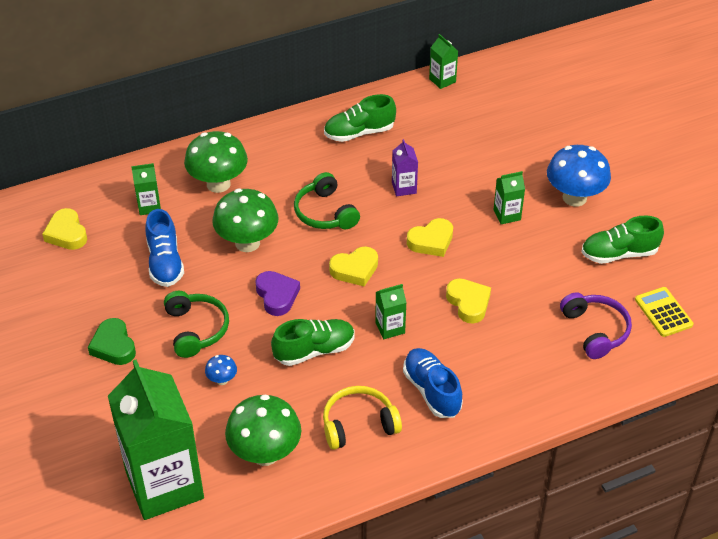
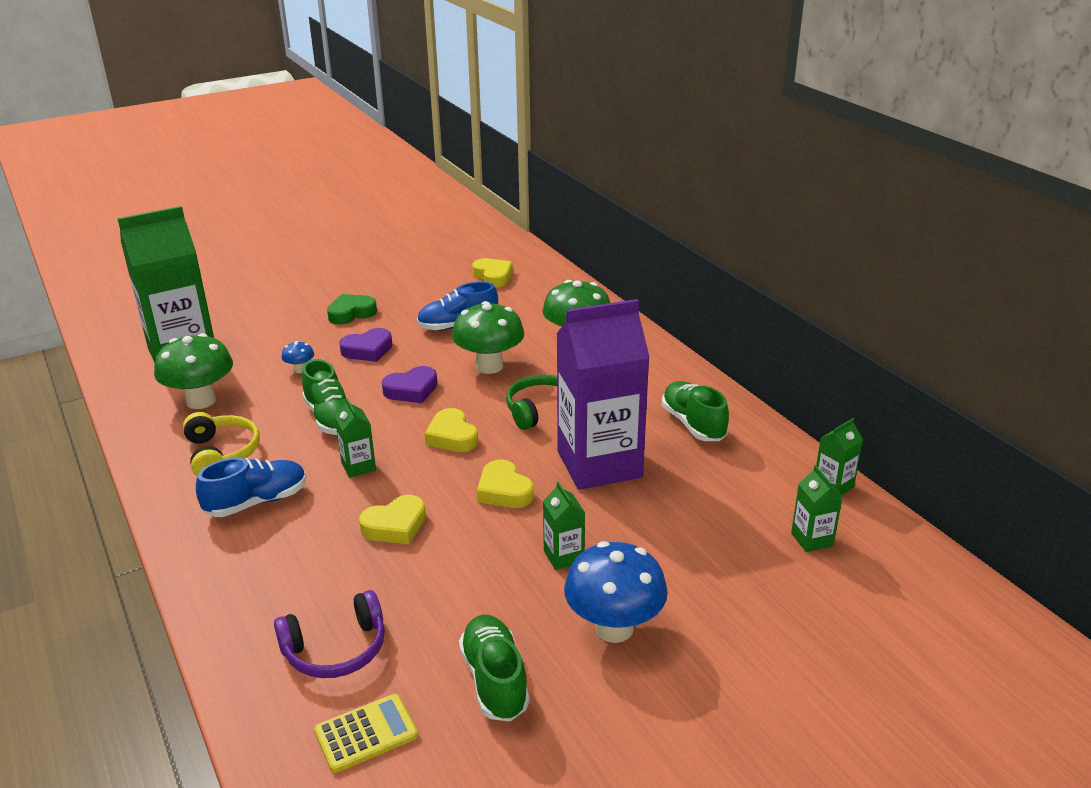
camera: 85 degrees right, 15 degrees down
(67, 233) = (493, 277): yellow heart -> yellow heart turned 90 degrees clockwise
(149, 206) = (536, 310): green carton -> green carton (812, 539)
(196, 329) = (368, 350): green headphones -> purple heart
(404, 188) = (599, 464): purple carton -> purple carton, size x2.43

